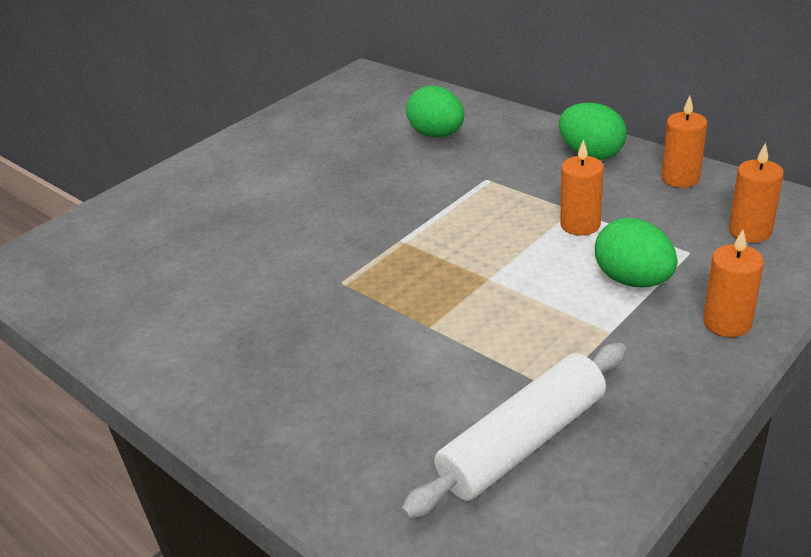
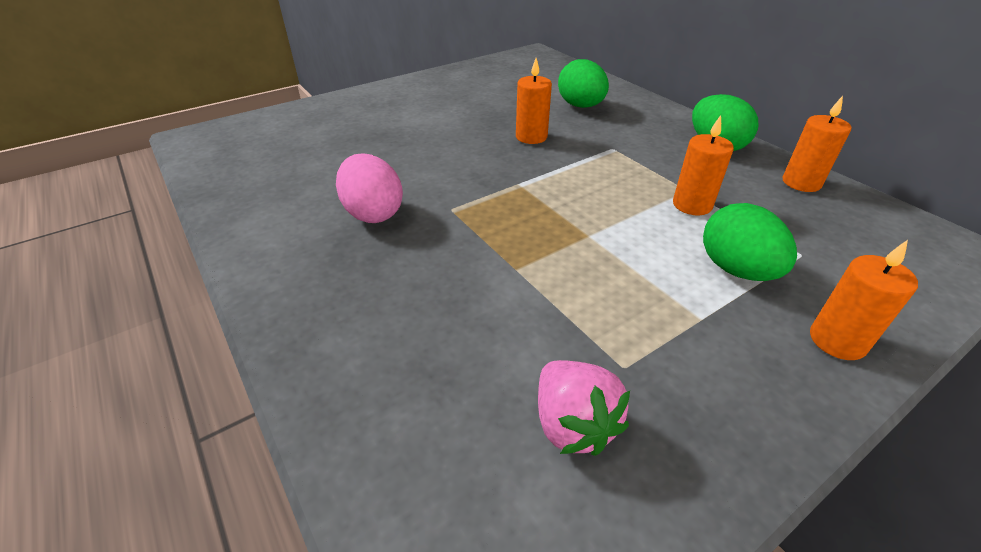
camera: 10 degrees right, 5 degrees up
(262, 304) = (373, 213): none -> pink egg
(523, 442) = (573, 424): white rolling pin -> pink strawberry
(750, 231) = (871, 247): orange candle -> orange candle (531, 137)

